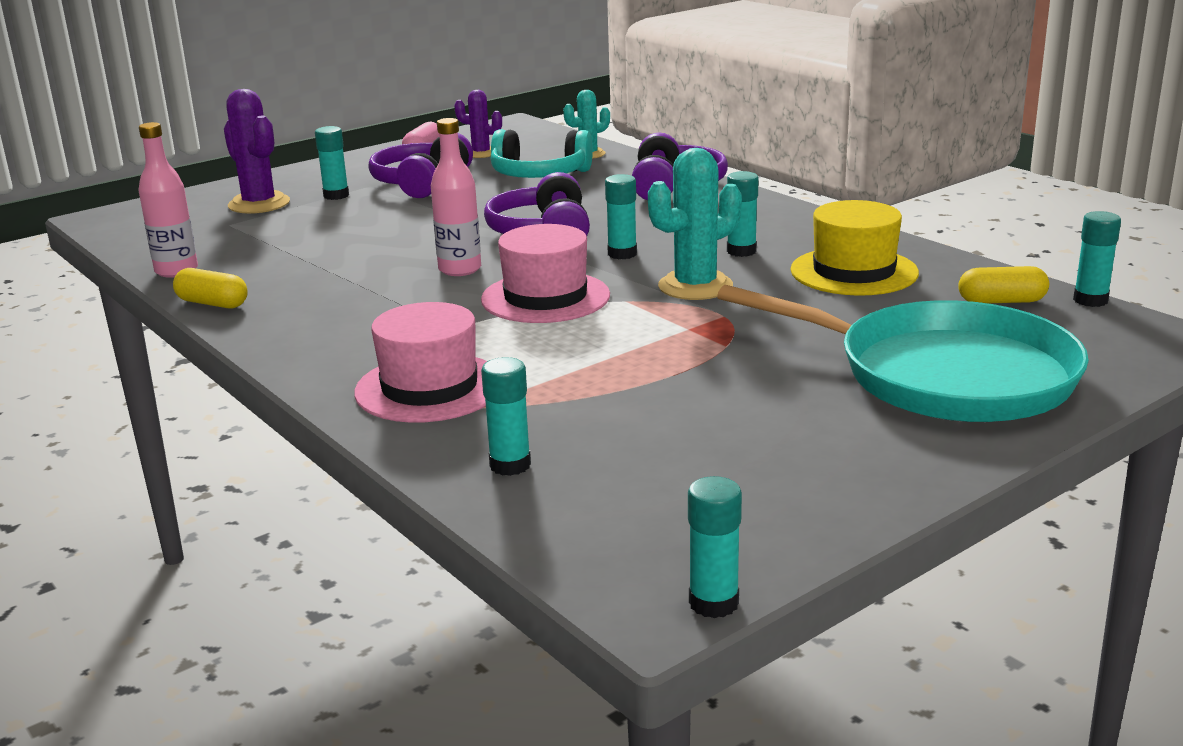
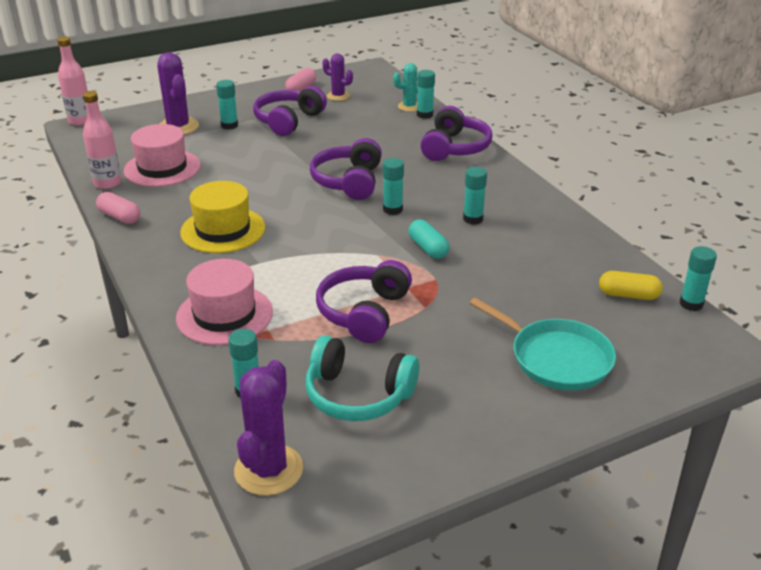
camera: 10 degrees right, 10 degrees up
(212, 303) = (119, 217): yellow capsule -> pink capsule
(460, 269) = (282, 208): pink bottle -> pink bottle (80, 121)
(539, 175) = (368, 124): turquoise headphones -> turquoise headphones (358, 395)
(545, 297) = (327, 243): pink hat -> pink hat (162, 168)
(589, 548) = (268, 470): none -> purple cactus
(640, 361) = (364, 312): none -> purple headphones
(695, 286) = (428, 248): turquoise cactus -> turquoise capsule
(713, 603) = (324, 529): turquoise glue stick -> turquoise glue stick (425, 115)
(854, 272) = (540, 250): yellow hat -> yellow hat (223, 230)
(943, 375) = (556, 358): turquoise pan -> turquoise pan, size x0.64

